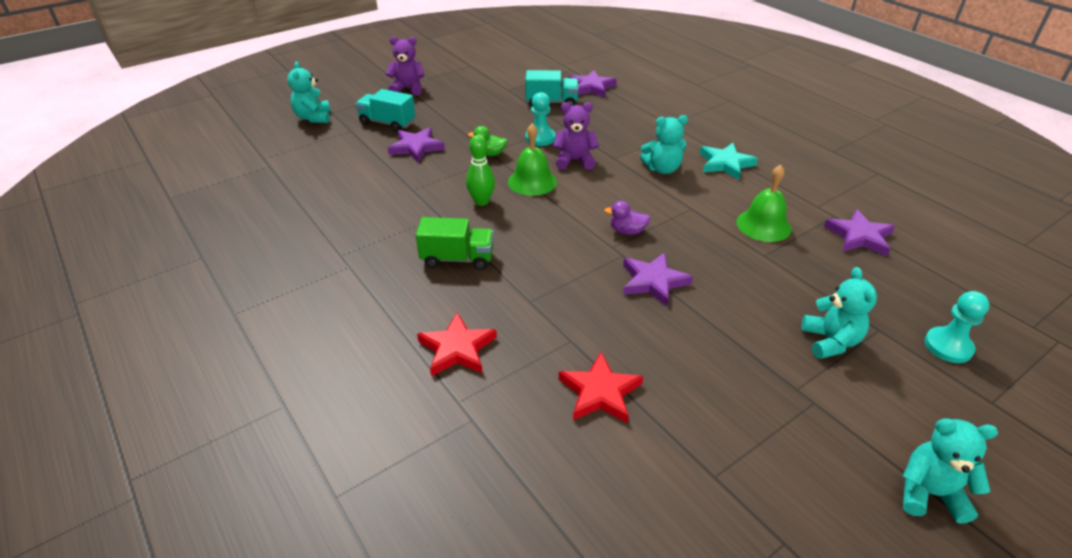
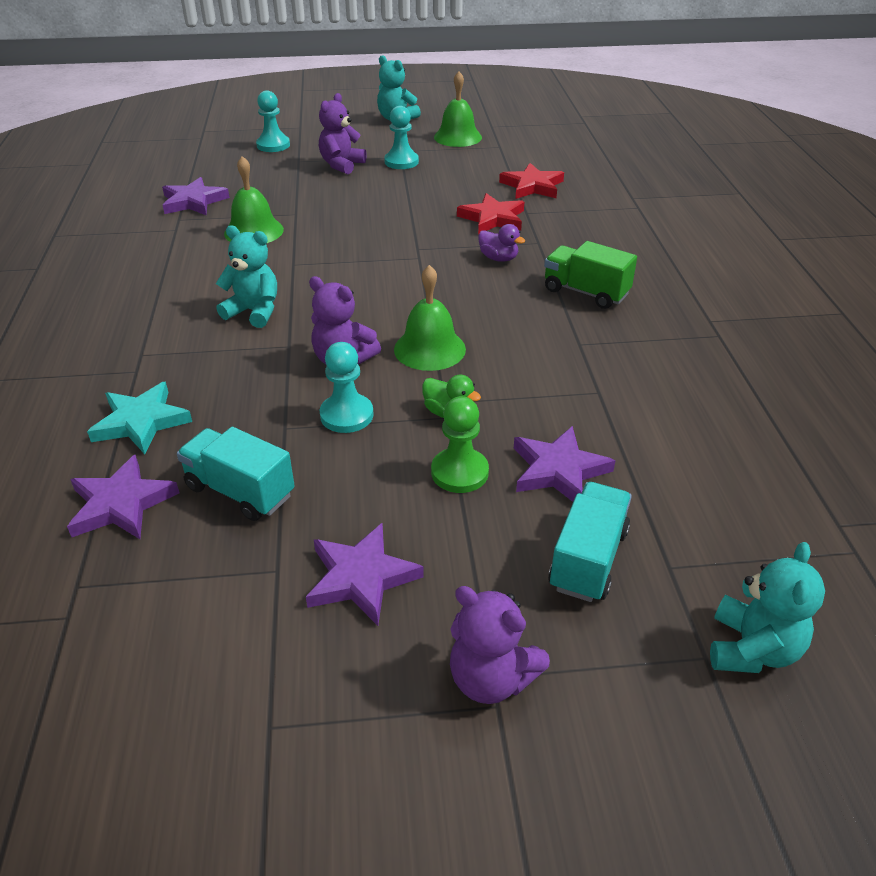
camera: 150 degrees left, 0 degrees up
(387, 123) = (588, 559): turquoise truck -> turquoise truck turned 120 degrees counterclockwise
(457, 348) = (624, 232): red star -> red star (493, 218)
(463, 133) = (459, 472): none -> green pawn
(481, 201) = (516, 344): green bowling pin -> none
(627, 231) = (387, 264): purple duck -> purple duck (498, 258)
(653, 281) = (416, 224): purple star -> purple star (361, 577)
(725, 164) = (175, 293): turquoise star -> turquoise star (141, 422)
(783, 377) = (401, 162): none -> turquoise pawn
(791, 476) = (457, 137): none -> green bell
(830, 341) = (341, 165): turquoise teddy bear -> purple teddy bear

